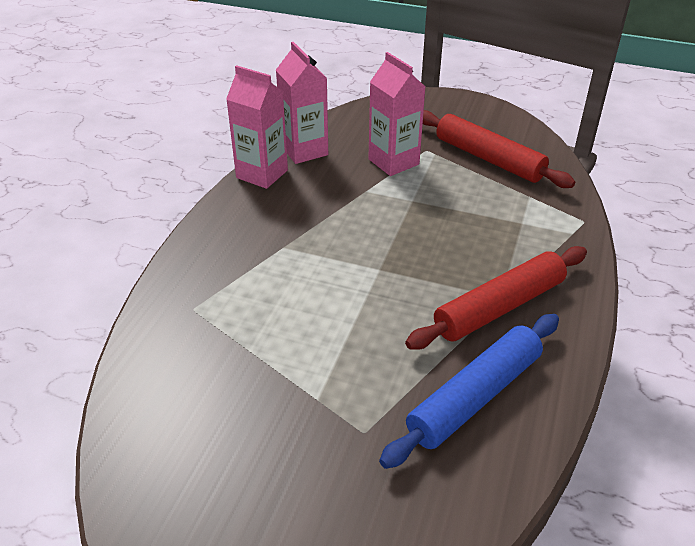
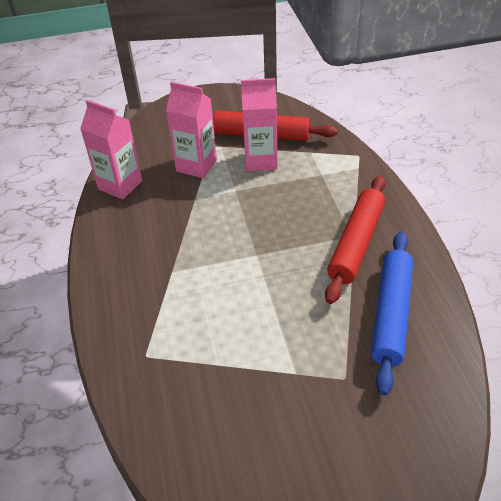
camera: 30 degrees left, 5 degrees up
(262, 174) = (103, 219): pink carton -> pink carton (261, 160)

